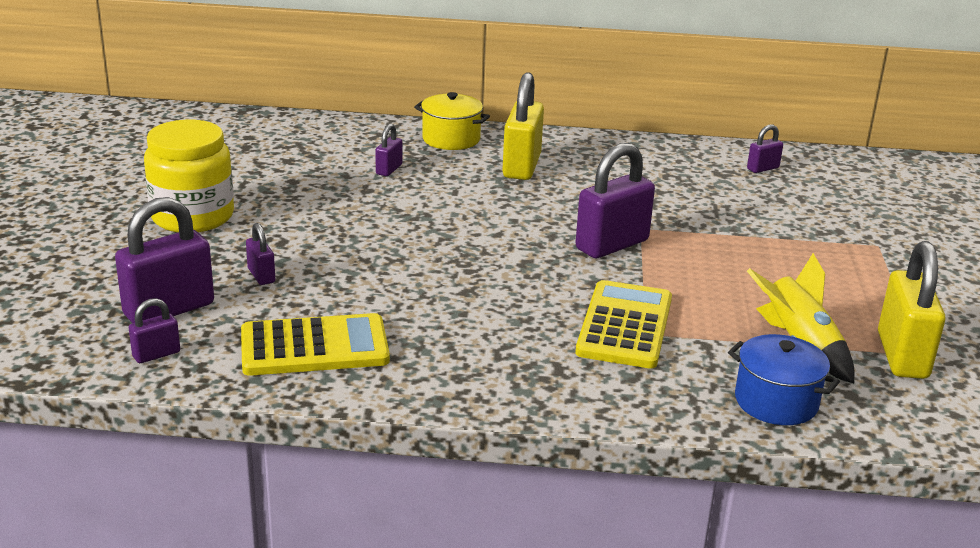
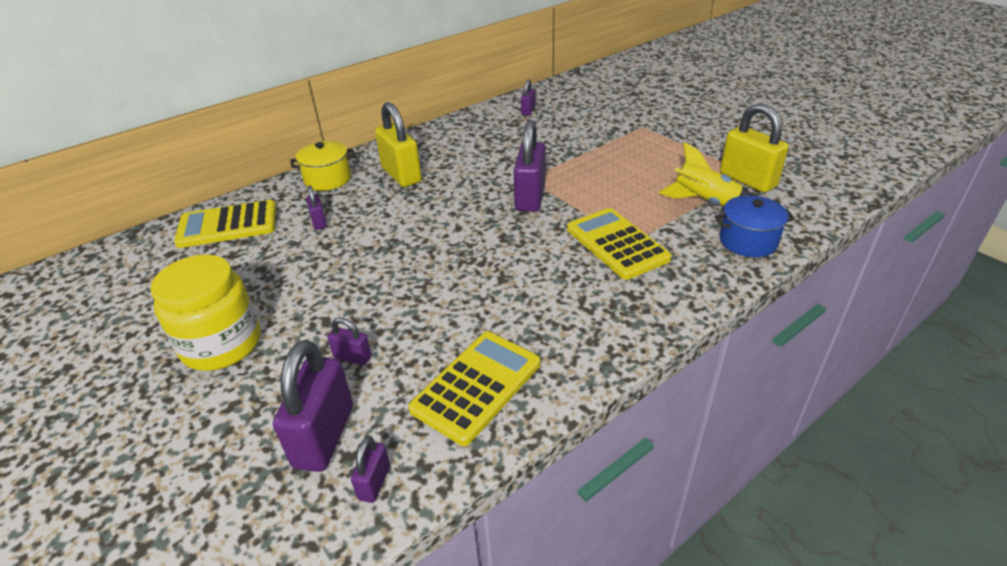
camera: 40 degrees left, 10 degrees up
(317, 137) = (228, 225): none -> yellow calculator

